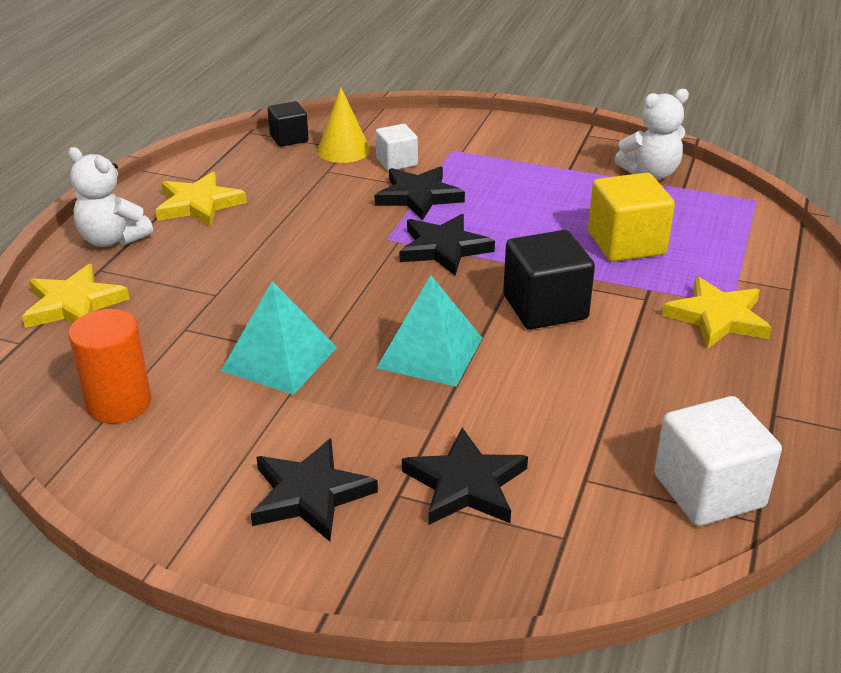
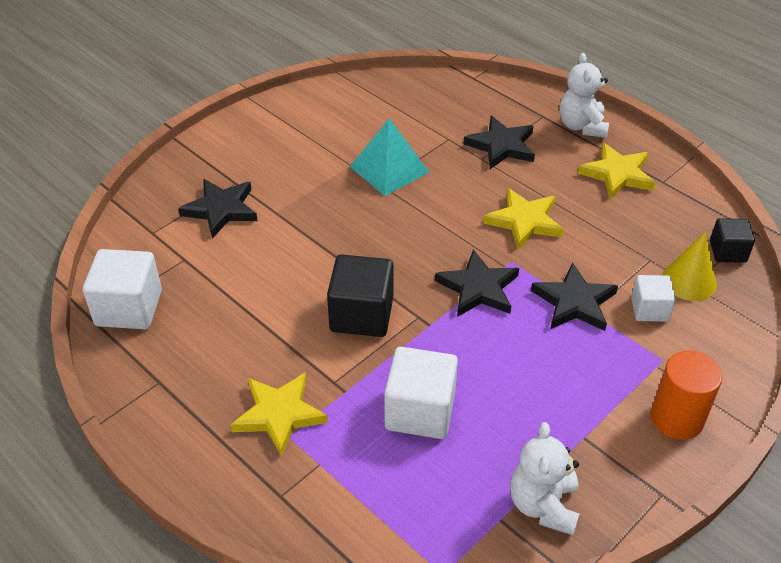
camera: 115 degrees right, 10 degrees up
(74, 304) = (504, 100): yellow star -> yellow star (524, 221)
(112, 239) = (582, 126): white teddy bear -> white teddy bear turned 60 degrees counterclockwise
(119, 403) = (388, 103): orange cylinder -> orange cylinder (677, 418)
(310, 494) = (261, 152): black star -> black star (501, 146)
(430, 352) = (349, 236): turquoise pyramid -> none
(626, 244) = (420, 411): yellow cube -> white cube

